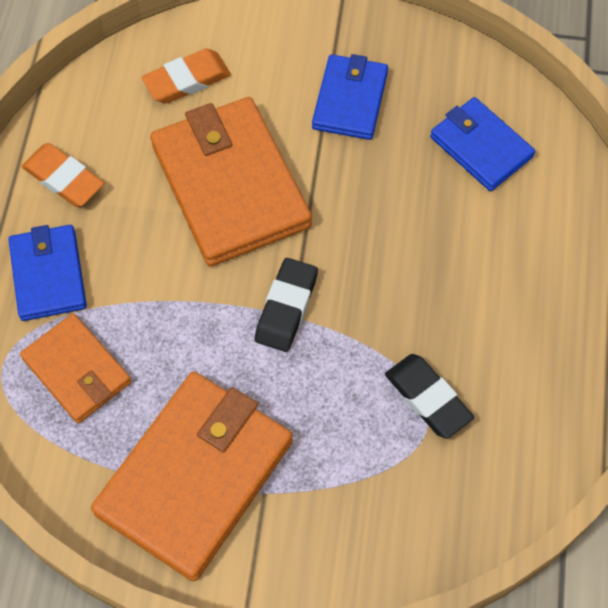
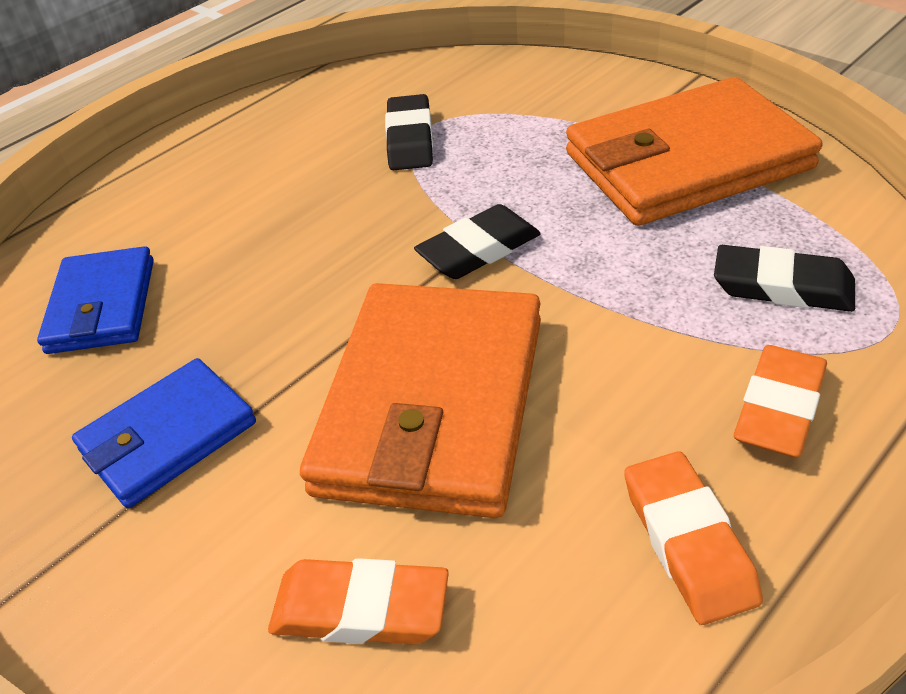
camera: 140 degrees left, 20 degrees down
(48, 275) = (779, 408): blue wallet -> orange eraser
(77, 370) = (782, 287): orange wallet -> black eraser

